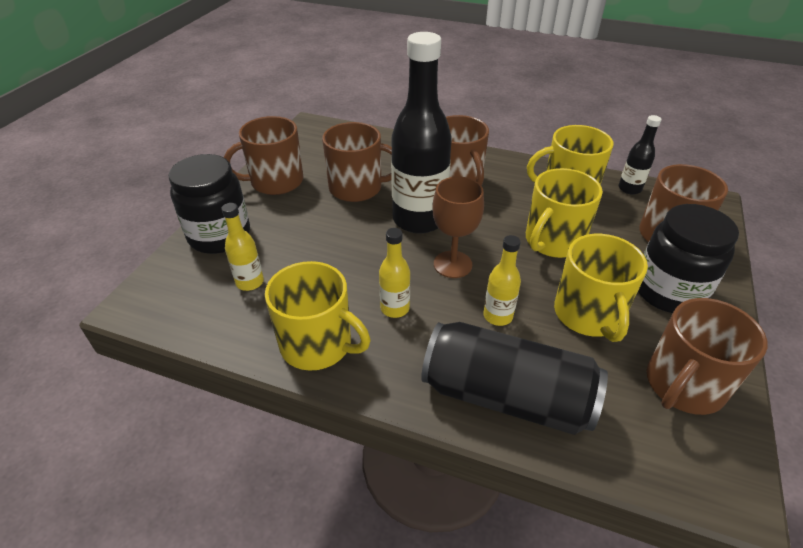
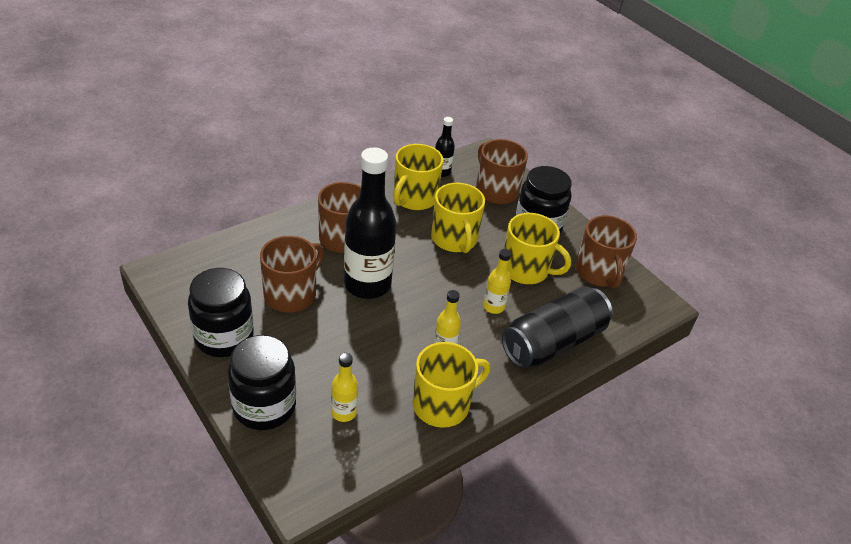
camera: 60 degrees left, 0 degrees up
(275, 182) = (224, 337): brown mug -> black jar
(452, 264) = (430, 297): brown goblet -> none

